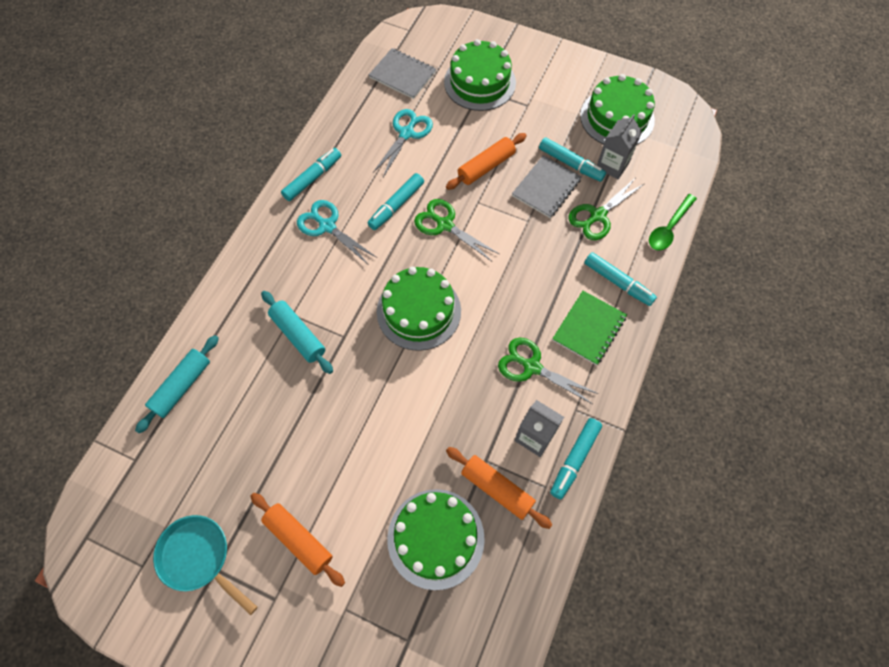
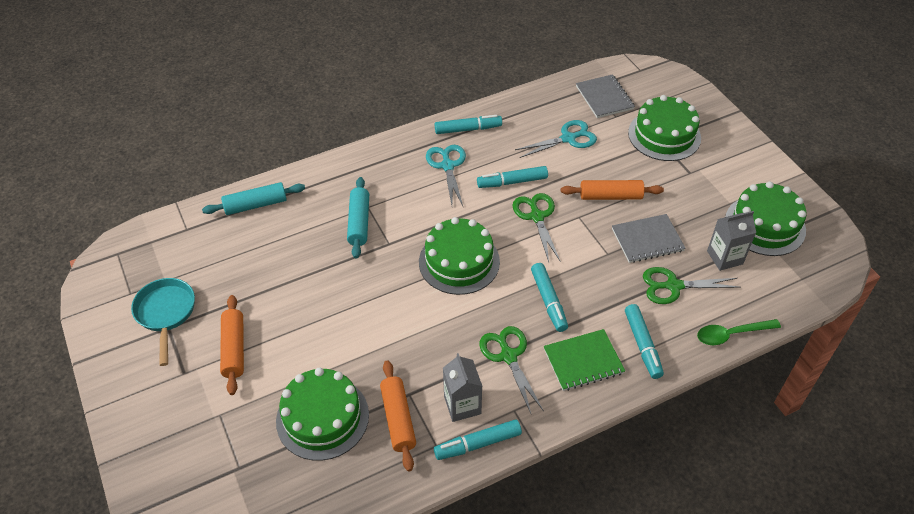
camera: 40 degrees right, 15 degrees down
(570, 164) = (686, 235): turquoise marker -> turquoise marker (548, 301)

